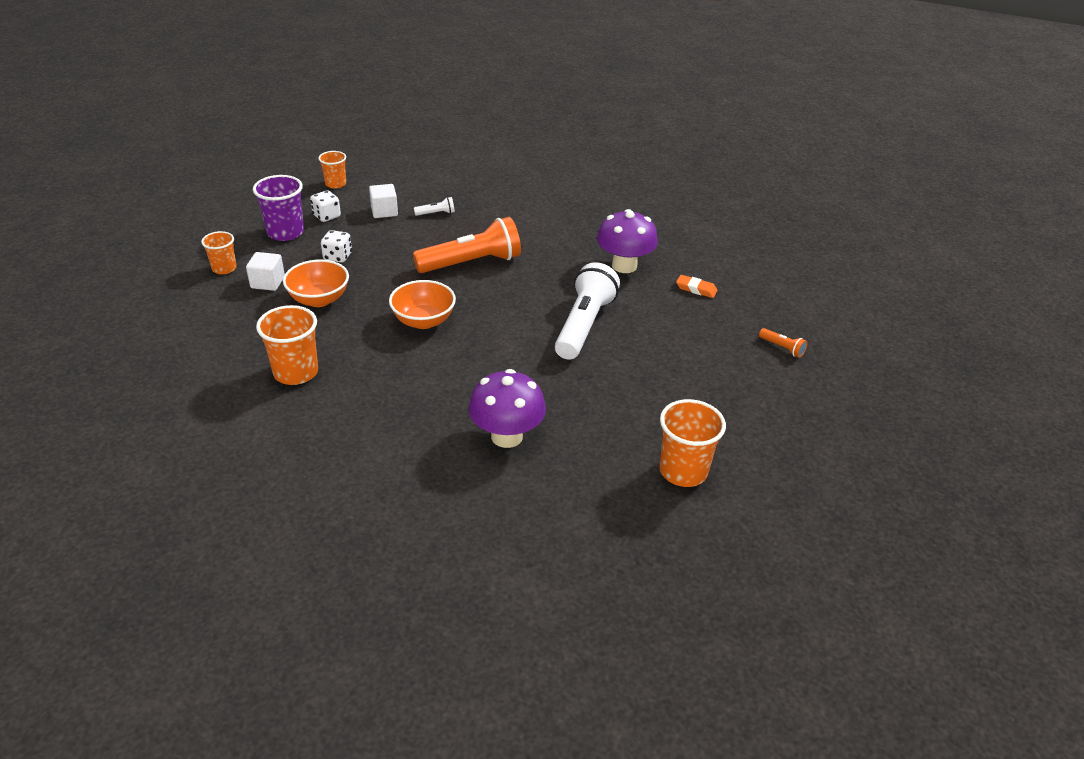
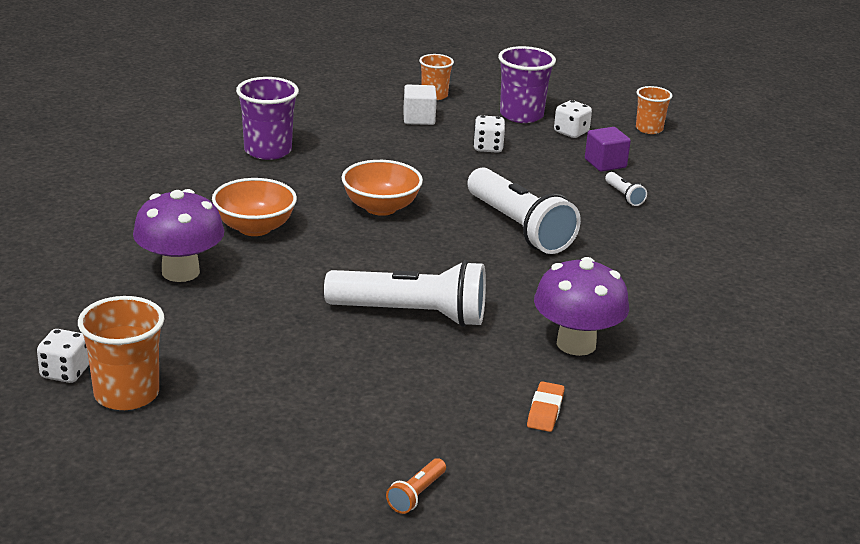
camera: 80 degrees right, 10 degrees down
(296, 372) = (268, 151): orange cup -> purple cup
(319, 299) = (399, 147): orange bowl -> orange bowl (255, 228)
(384, 211) = (605, 163): white cube -> purple cube
(471, 263) = (519, 228): orange flashlight -> white flashlight
(654, 506) = (65, 372): none -> white dice

